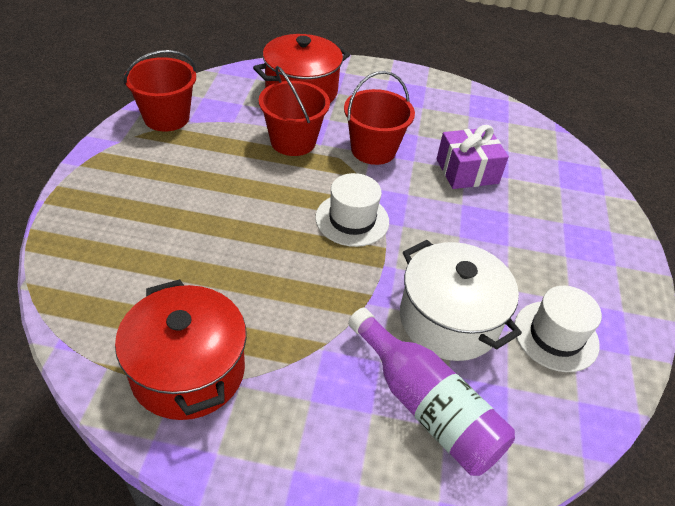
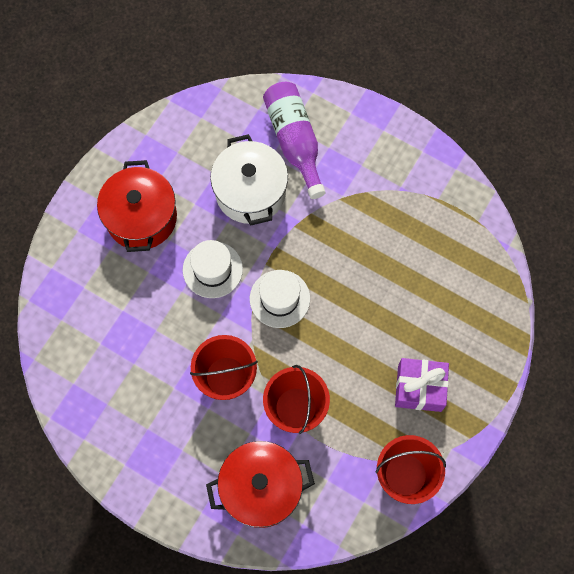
camera: 155 degrees left, 25 degrees up
(188, 371) = (429, 204): red pot -> red pot (141, 217)
(467, 171) = (155, 327): purple gift -> purple gift (419, 388)
(556, 336) = (185, 160): white hat -> white hat (212, 269)

